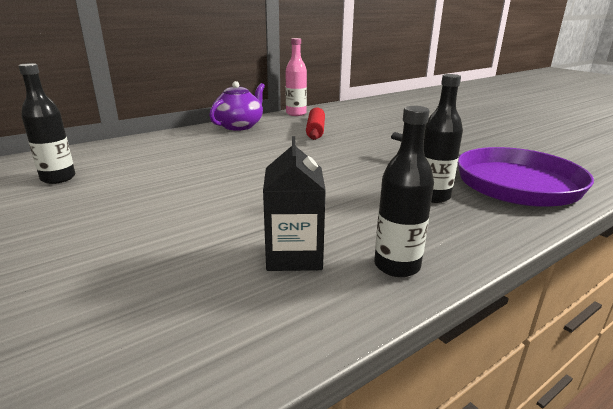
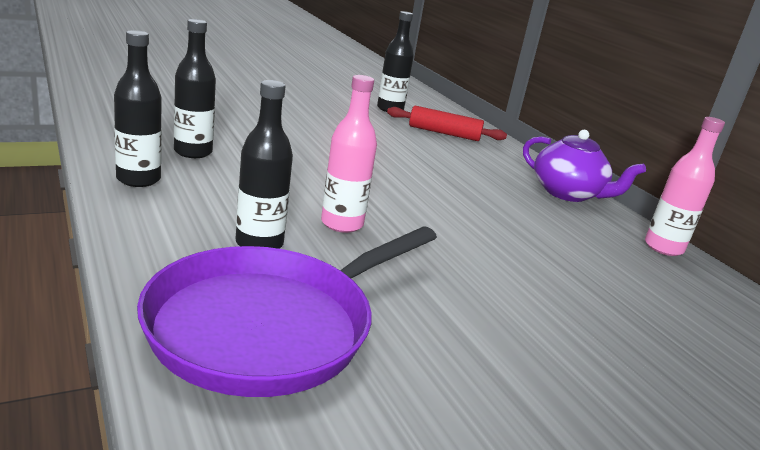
camera: 95 degrees right, 0 degrees up
(294, 255) = (193, 152): black carton -> black bottle
(315, 130) = (557, 240): red rolling pin -> red rolling pin (444, 133)
(368, 177) = (342, 224): none -> pink bottle

